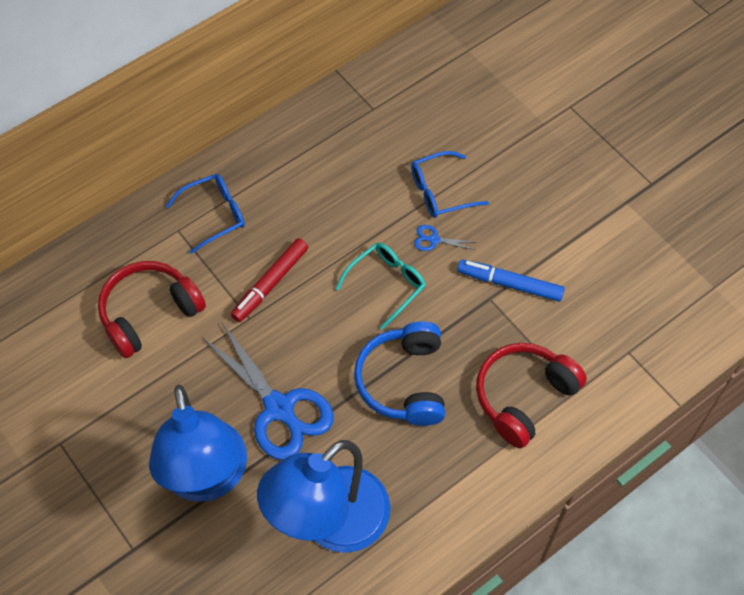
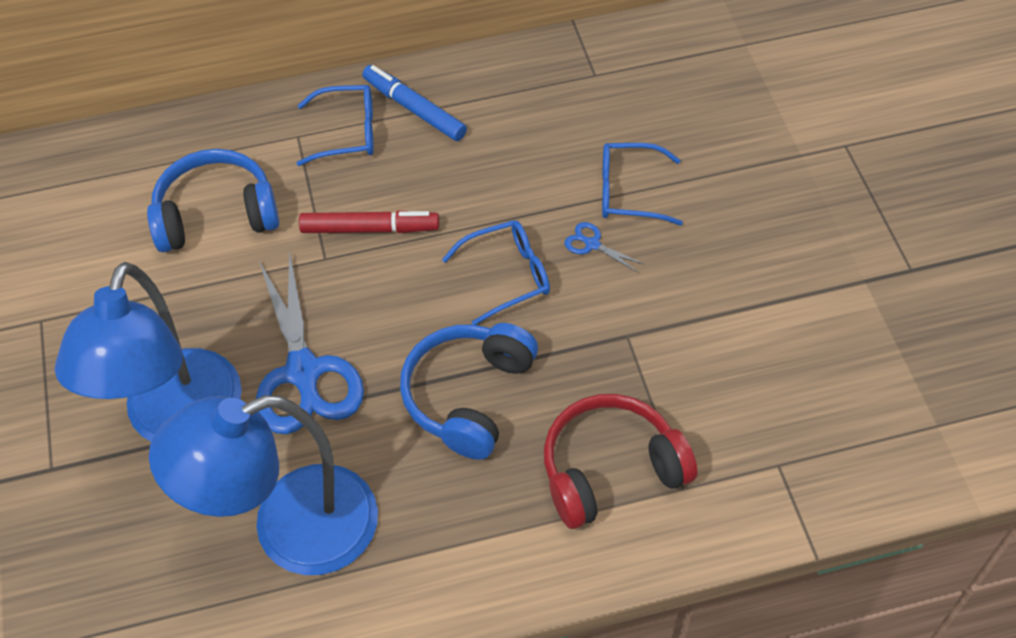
camera: 25 degrees right, 5 degrees down
(149, 313) = (216, 215): red headphones -> blue headphones
(270, 284) = (370, 229): red marker -> red marker turned 150 degrees counterclockwise
(387, 284) = (508, 275): turquoise glasses -> blue glasses
(510, 284) = (662, 328): blue marker -> blue marker (414, 109)

